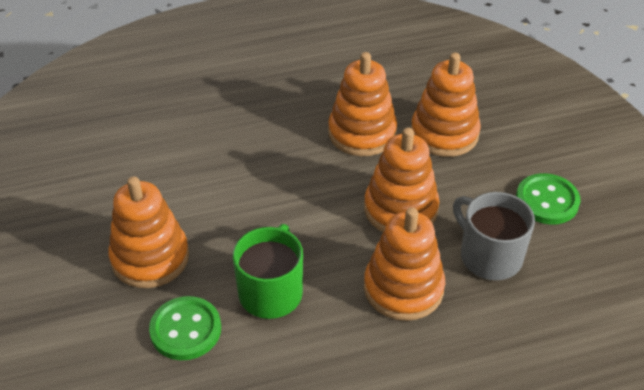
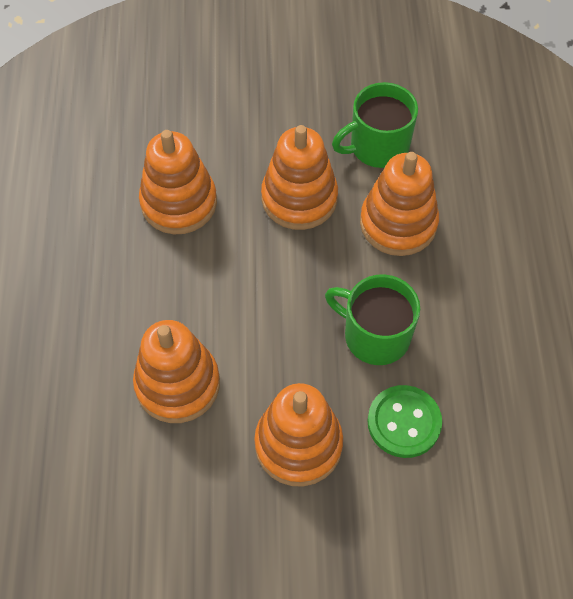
camera: 75 degrees left, 15 degrees up
(444, 133) = (207, 132): orange stacking toy -> orange stacking toy (177, 384)
(489, 256) = (377, 146): grey mug -> green mug
(547, 201) = (324, 82): green button -> none

